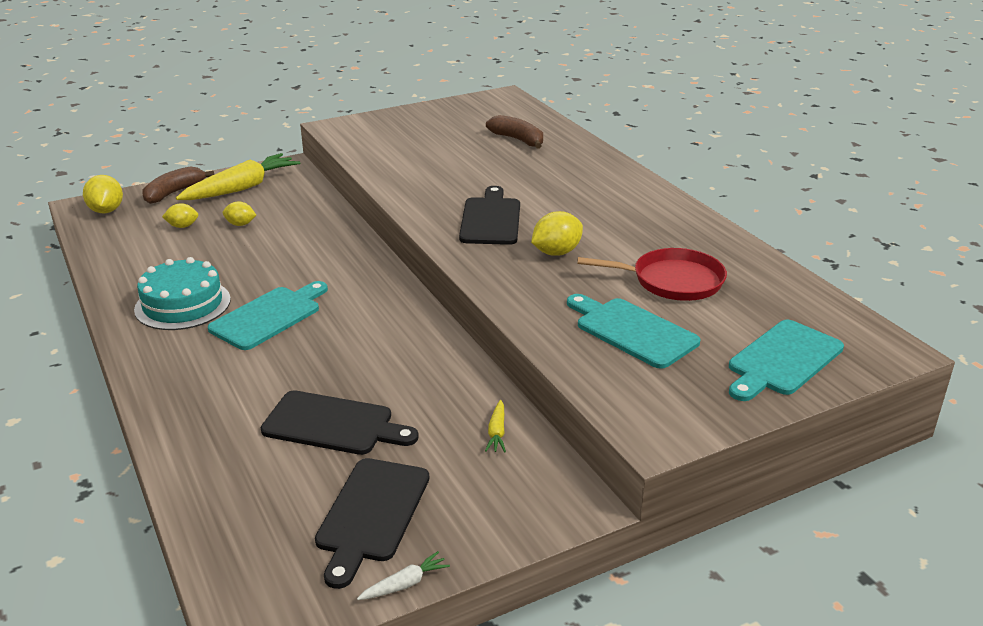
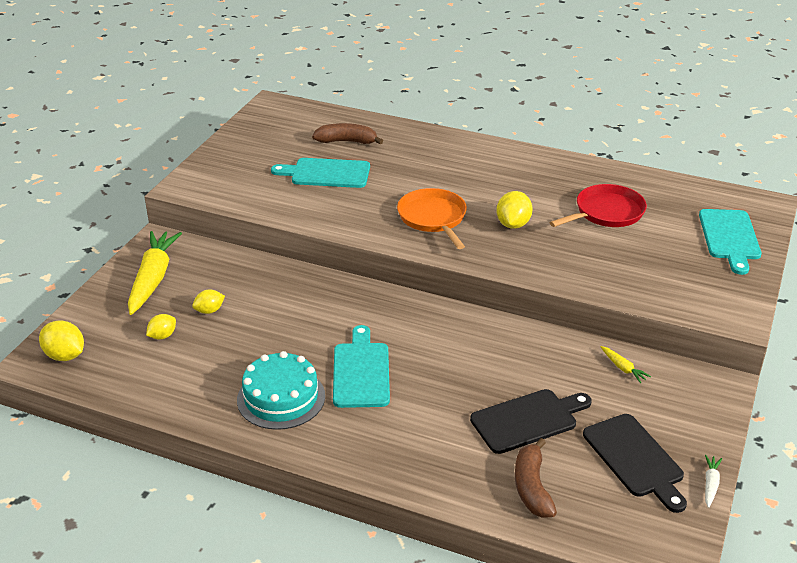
camera: 40 degrees left, 5 degrees up
(174, 192) = (98, 310): brown banana -> brown banana (532, 487)
(490, 219) = (433, 218): black cutting board -> orange pan
(632, 331) = (635, 259): turquoise cutting board -> turquoise cutting board (326, 173)

